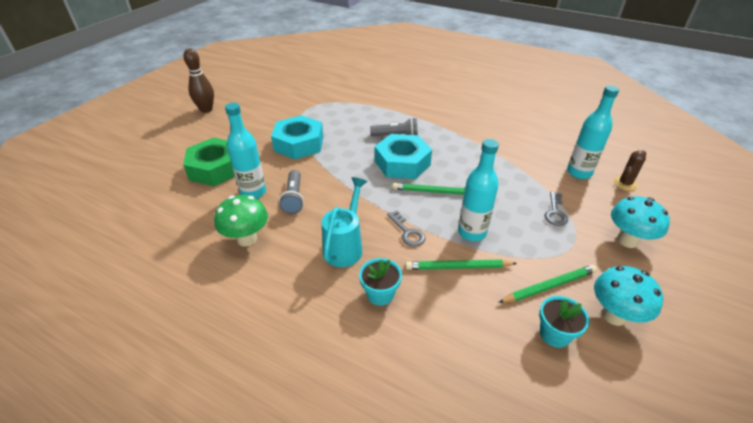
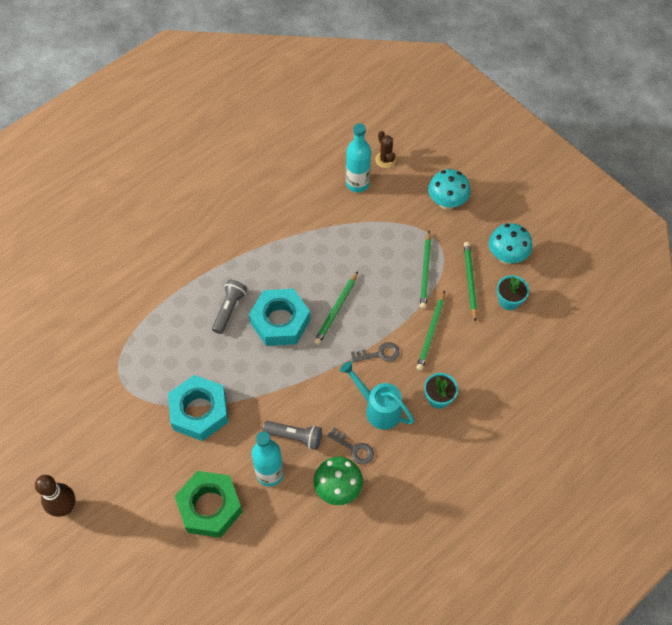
camera: 70 degrees left, 20 degrees up
(472, 232) = (398, 305): turquoise bottle -> none
(527, 244) = (425, 272): none -> green pencil
(555, 212) = (399, 232): grey key -> grey key (354, 449)

